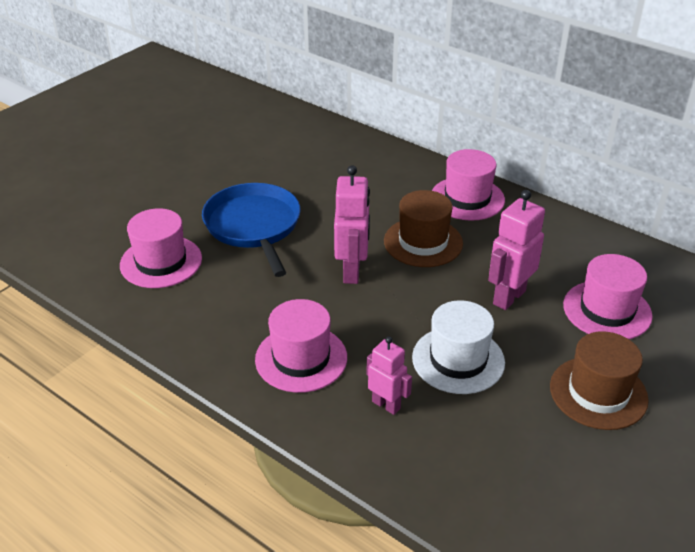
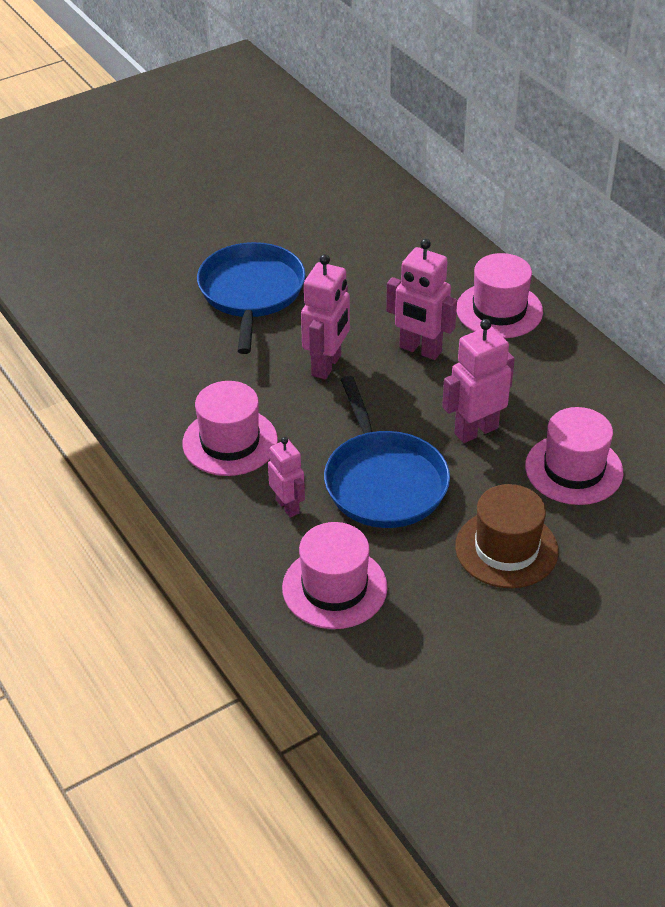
camera: 20 degrees right, 5 degrees up
(161, 262) = (141, 311): pink hat -> pink hat (334, 587)
(423, 242) = (420, 350): brown hat -> pink robot
(458, 360) = (383, 481): white hat -> blue pan

